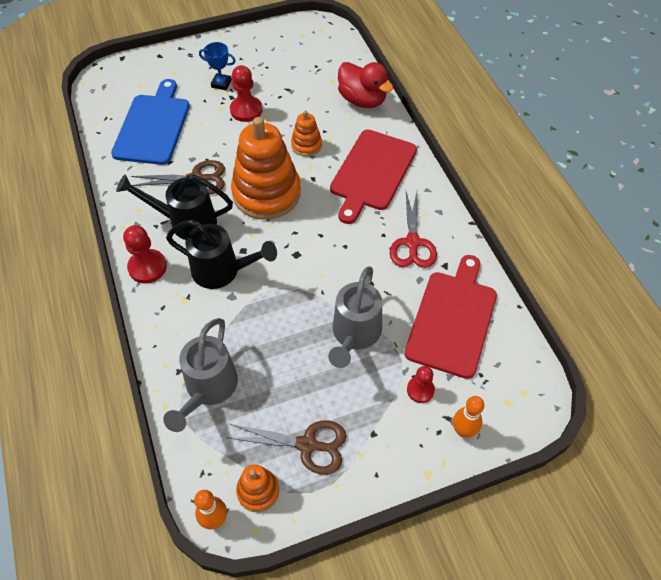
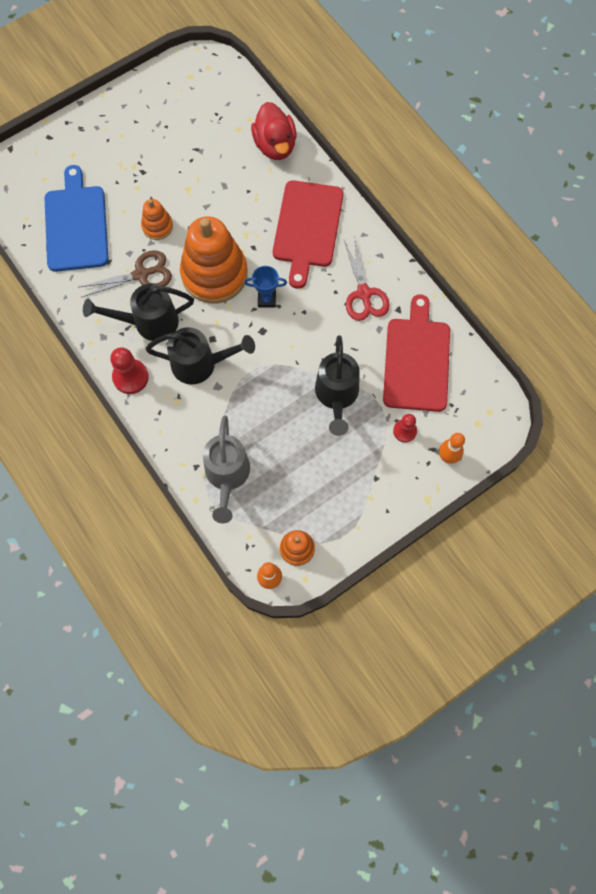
camera: 15 degrees left, 15 degrees up
(221, 84) = (126, 158): blue trophy -> blue trophy (266, 299)
(246, 110) = (163, 184): red pawn -> none
(306, 145) = (236, 211): orange stacking toy -> orange stacking toy (157, 226)
(307, 445) = (325, 501): brown scissors -> none
(354, 334) = (336, 395): grey watering can -> black watering can
(362, 100) = (275, 145): red duck -> red duck turned 45 degrees clockwise

